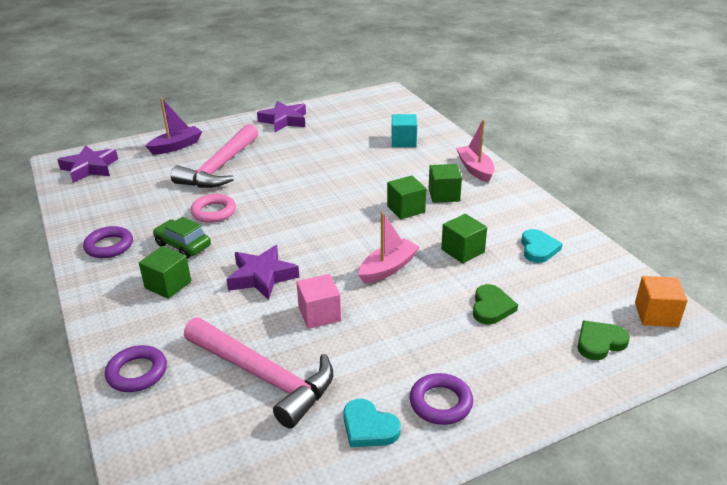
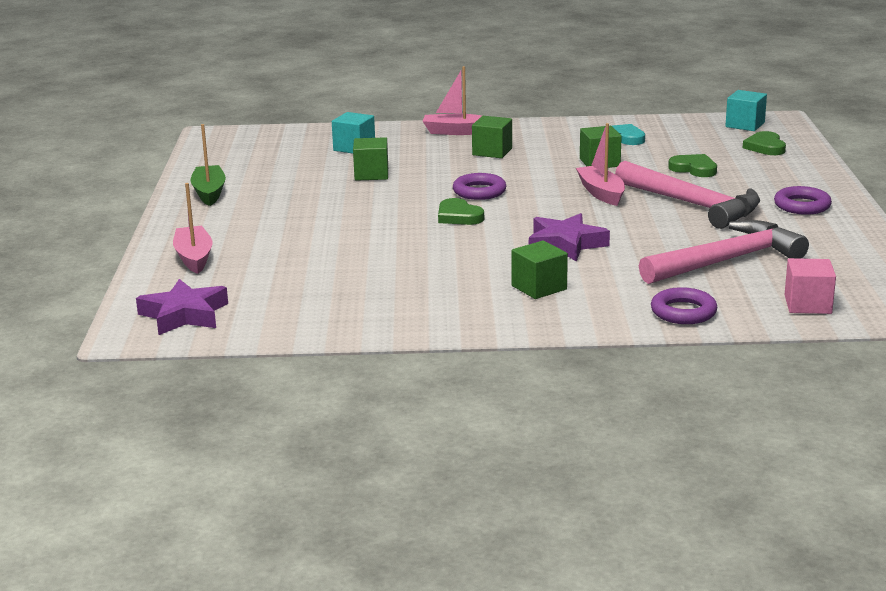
camera: 65 degrees left, 10 degrees down
(109, 246) = (421, 313): purple ring -> purple ring (479, 191)
(176, 146) = (194, 258): purple boat -> pink boat
(183, 245) = (463, 274): green car -> none
(214, 212) = (404, 252): pink ring -> none
(220, 167) = (293, 239): pink hammer -> pink hammer (693, 205)
(284, 120) = (209, 193): purple star -> green boat
(294, 215) = (458, 216): none -> green heart
(319, 314) = (651, 229): pink cube -> pink cube (807, 304)
(368, 427) = (816, 232): turquoise heart -> none
(406, 209) = (501, 170): green cube -> green cube (371, 174)
(656, 314) = (745, 125): orange cube -> turquoise cube

